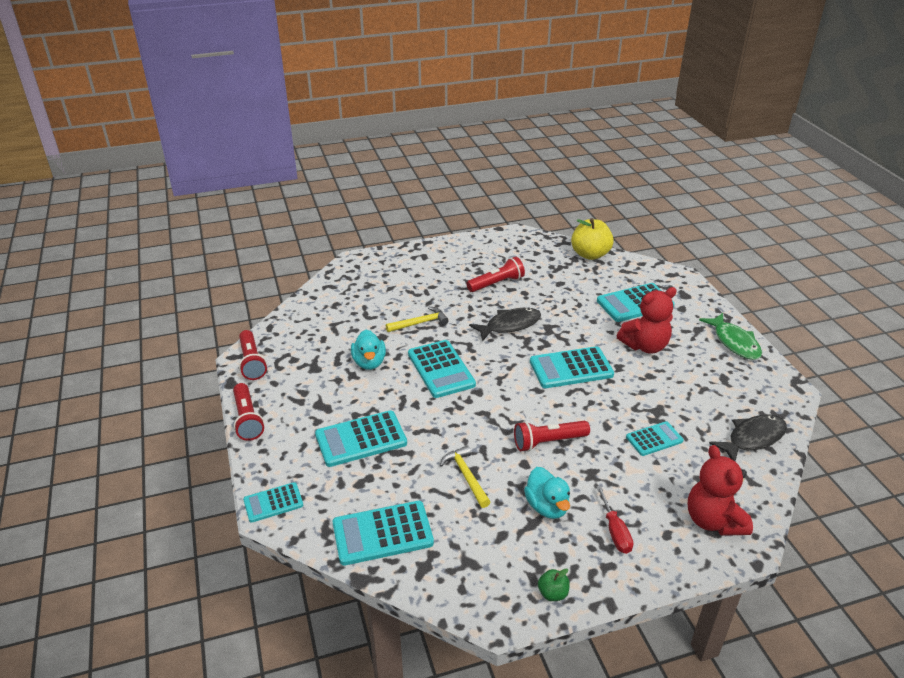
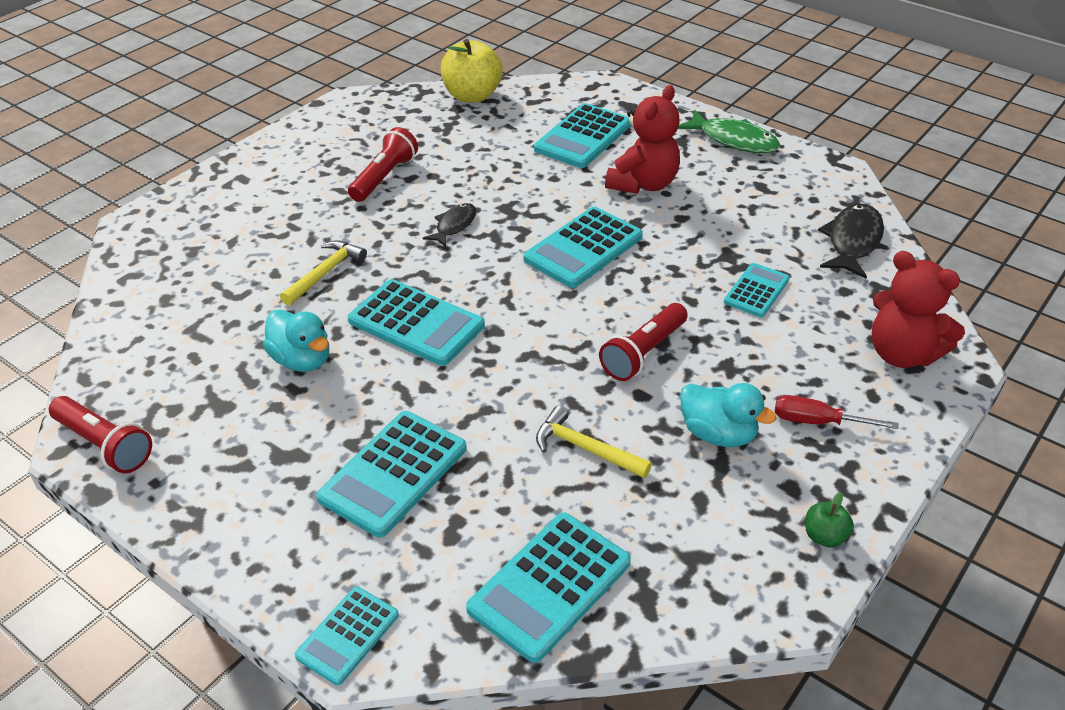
camera: 35 degrees left, 5 degrees up
(247, 419) = (182, 535): red flashlight -> none
(510, 325) = (454, 225): black fish -> black fish, size x0.62
(615, 531) = (818, 422): red screwdriver -> red screwdriver turned 150 degrees clockwise

